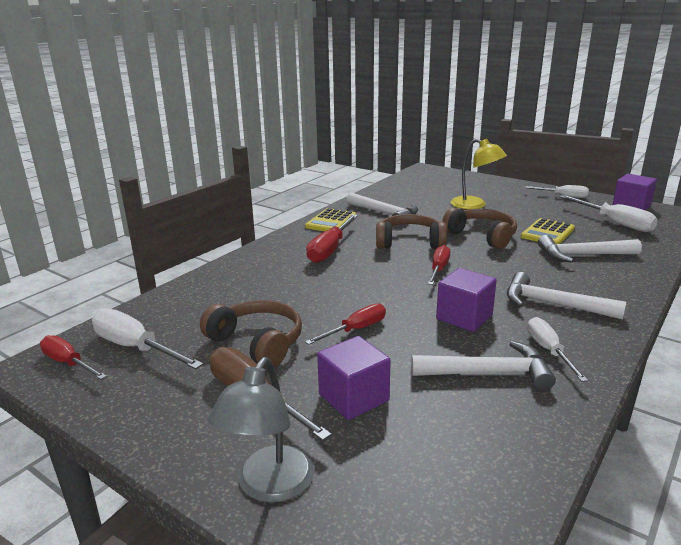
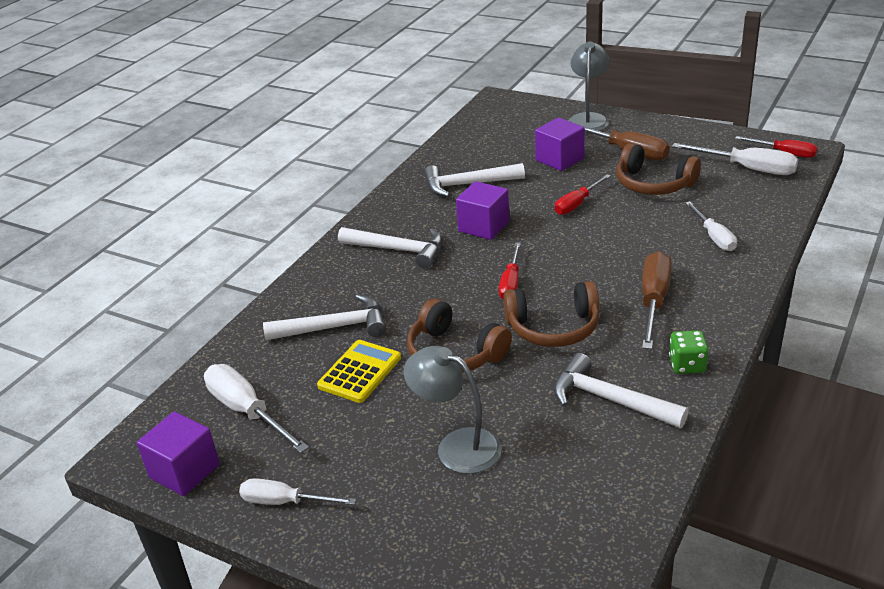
camera: 175 degrees right, 10 degrees up
(330, 249) = (653, 301): red screwdriver -> brown screwdriver
(331, 221) = (687, 365): yellow calculator -> green dice
(475, 205) = (457, 446): yellow lamp -> grey lamp
(548, 350) = (418, 206): white screwdriver -> white screwdriver (714, 237)

